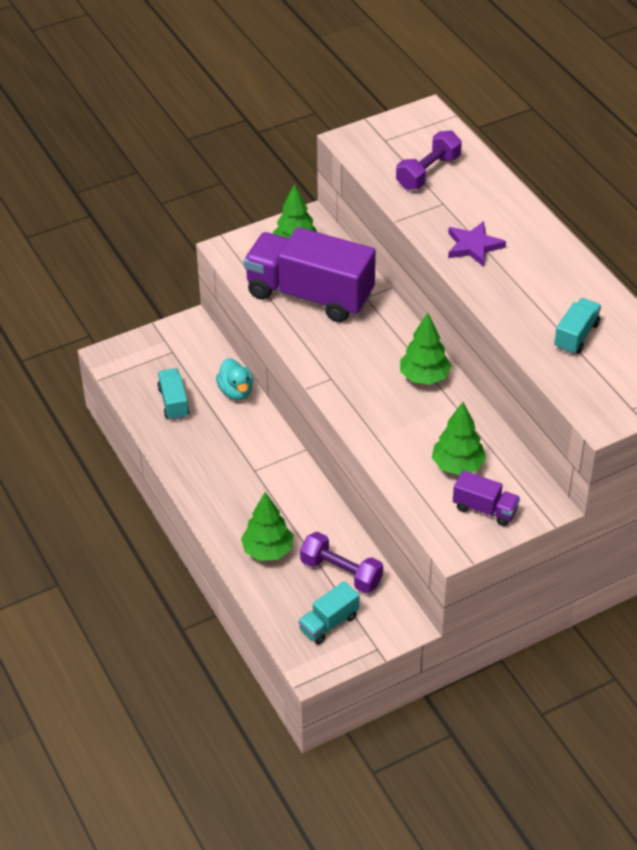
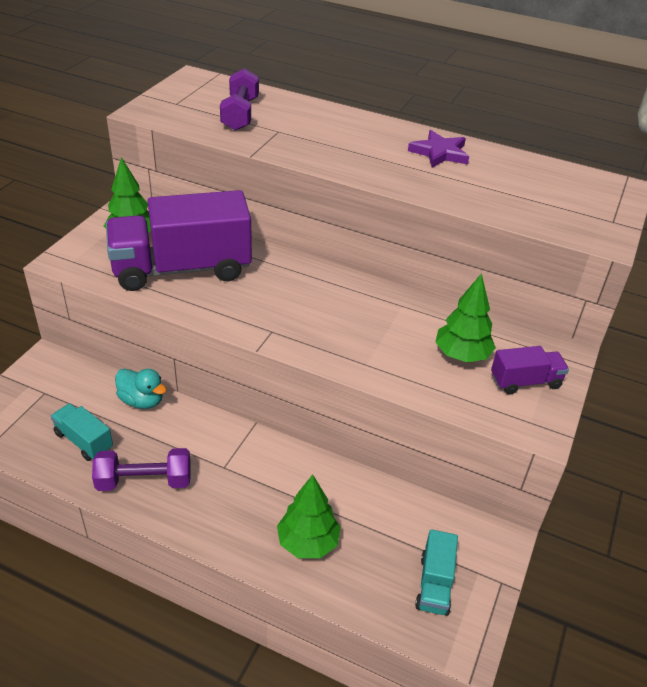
camera: 40 degrees left, 5 degrees down
(341, 572) = (396, 523): purple dumbbell -> purple dumbbell (144, 481)
(424, 377) = (353, 294): green tree -> none
(473, 246) = (340, 152): purple star -> purple star (439, 153)
(576, 336) = (502, 186): turquoise truck -> none

